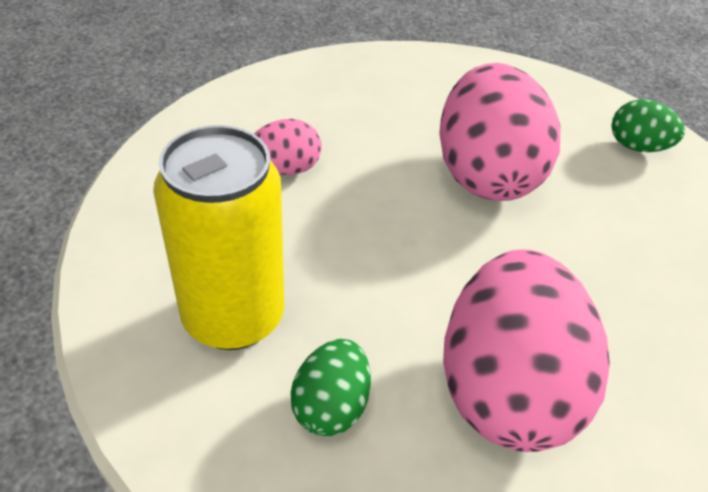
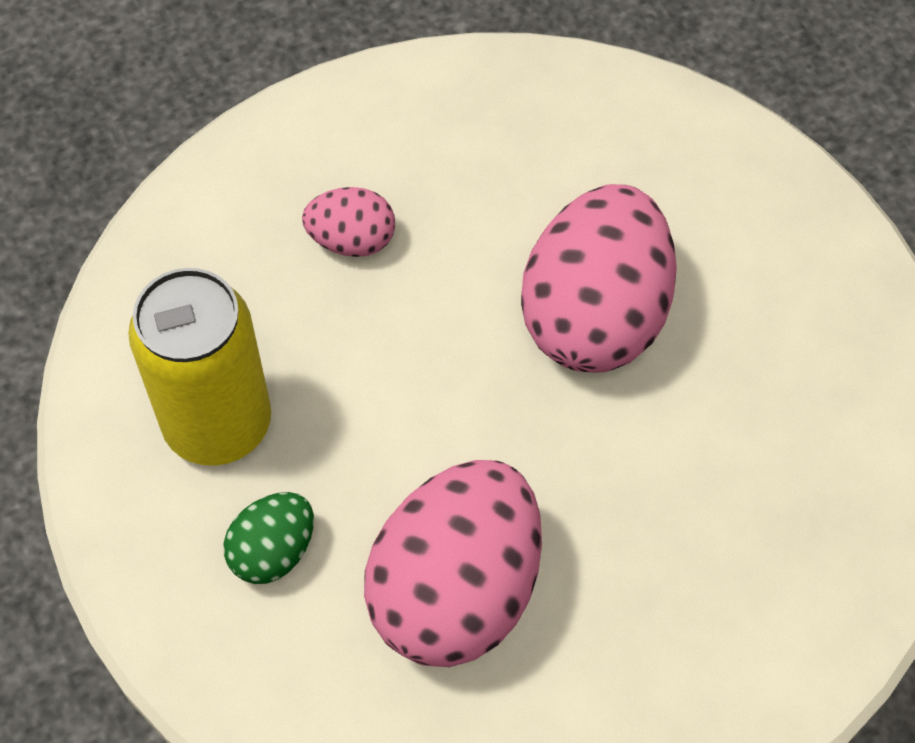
camera: 25 degrees right, 15 degrees up
(637, 147) = (833, 327): green egg -> none

